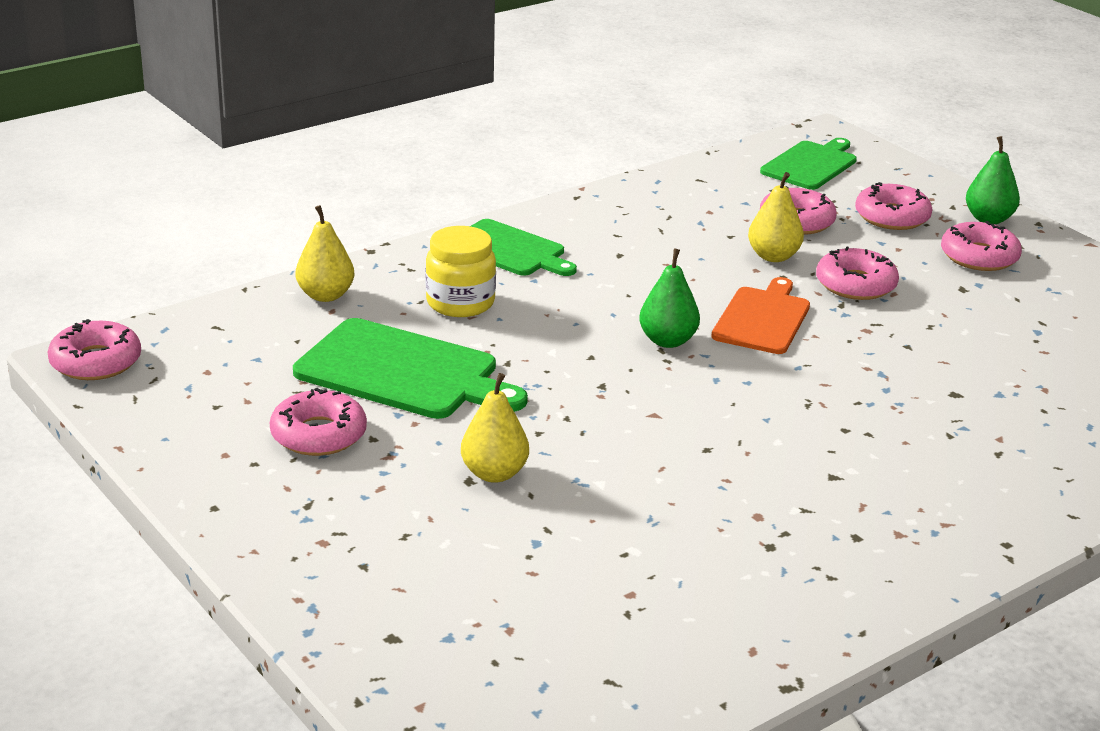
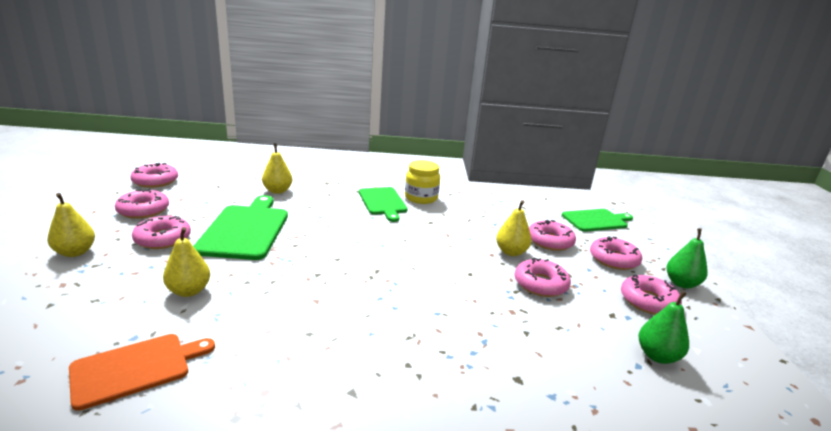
camera: 35 degrees right, 5 degrees down
(193, 412) = (143, 210): none -> pink donut
(242, 505) = (75, 252): none -> yellow pear
(403, 372) = (246, 230): green cutting board -> green cutting board turned 150 degrees counterclockwise
(460, 303) = (323, 213): yellow jar -> yellow jar (421, 198)
(667, 341) = (387, 268): green pear -> green pear (657, 356)
(763, 319) = (457, 279): orange cutting board -> orange cutting board (136, 368)

